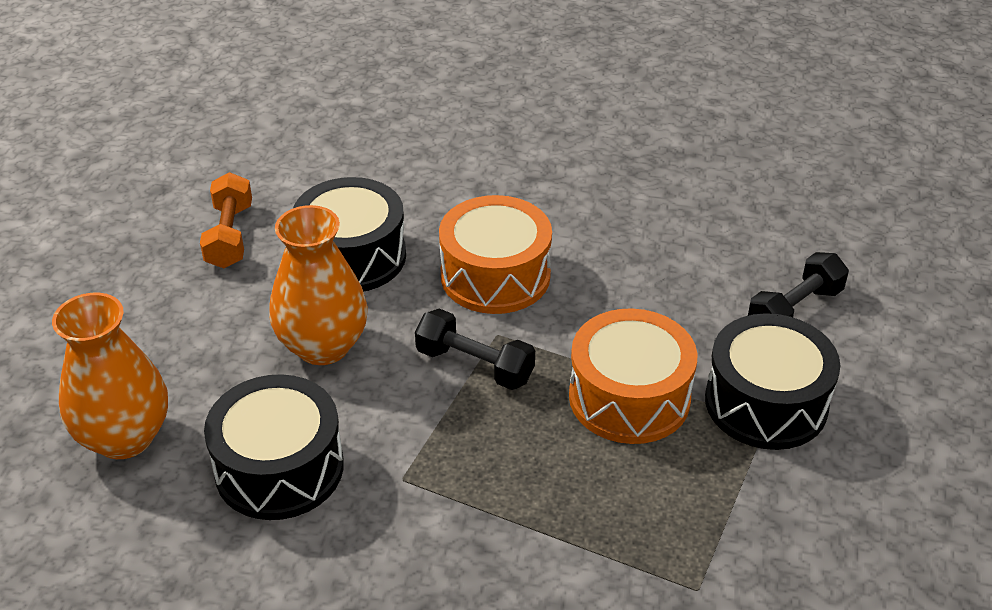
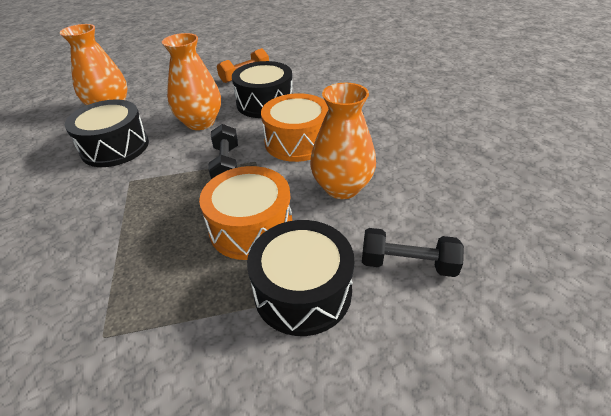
camera: 55 degrees right, 0 degrees up
(633, 289) = (342, 187): none -> orange vase

